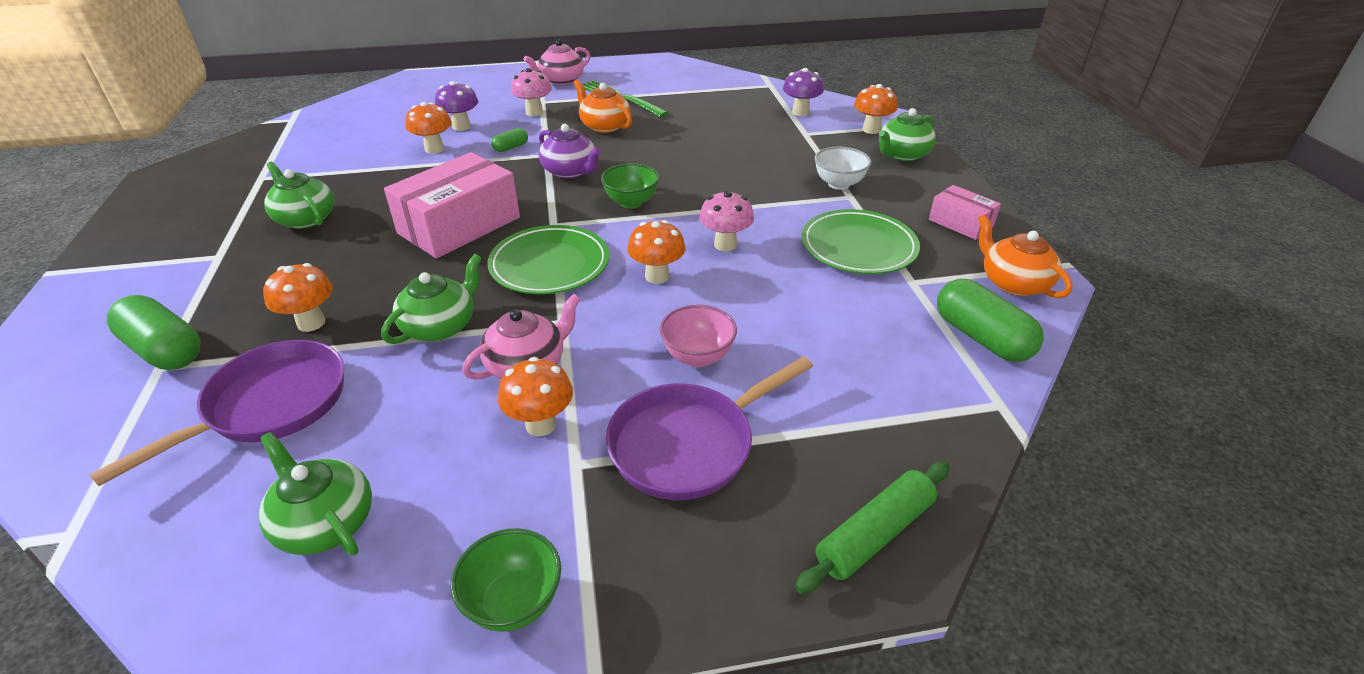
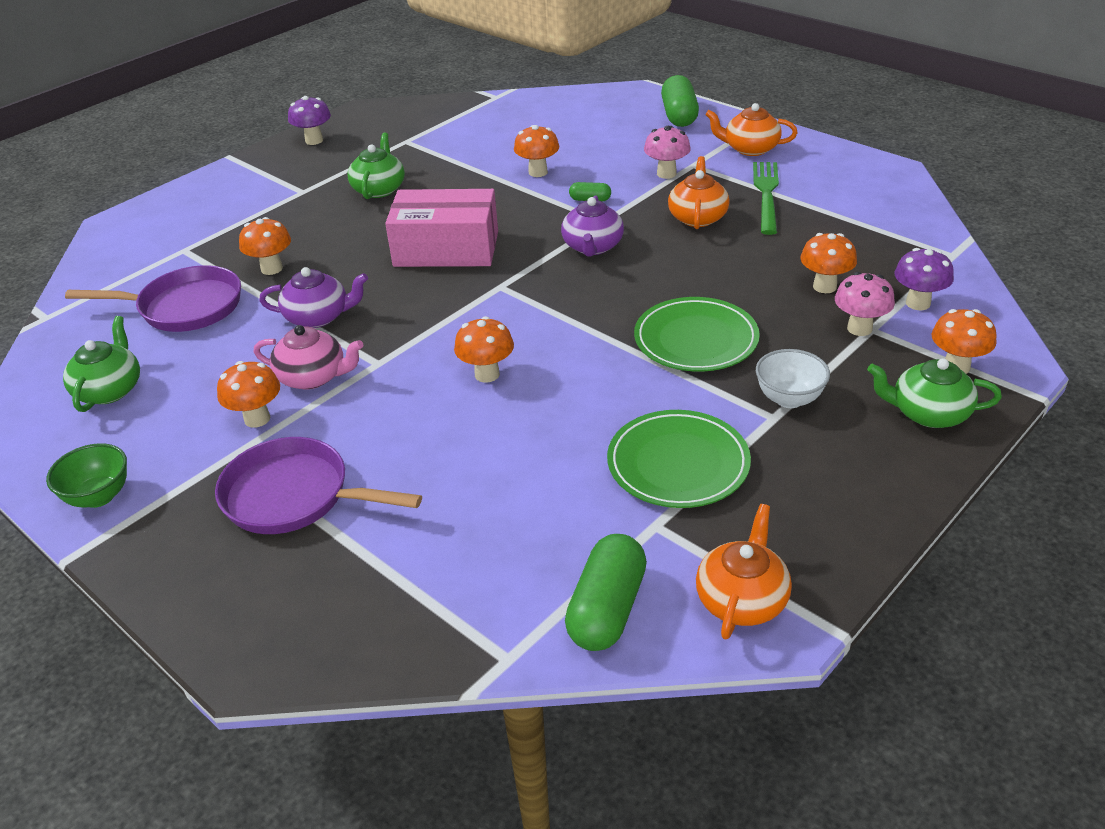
camera: 55 degrees right, 0 degrees up
(165, 350) = (199, 241): green capsule -> green capsule (679, 116)
(440, 326) = (318, 317): green teapot -> purple teapot
(461, 127) = (590, 160): purple mushroom -> purple mushroom (314, 140)
(549, 264) = (443, 316): green plate -> green plate (696, 339)
(561, 80) = (750, 149): pink teapot -> orange teapot
(631, 202) = (583, 302): green bowl -> none
(697, 357) = (400, 450): pink bowl -> none
(725, 245) = (579, 385): pink mushroom -> pink mushroom (859, 328)
(744, 126) = (824, 286): none -> orange mushroom
(874, 534) = (274, 637): green rolling pin -> none
(960, 223) = (824, 516): pink box -> none

